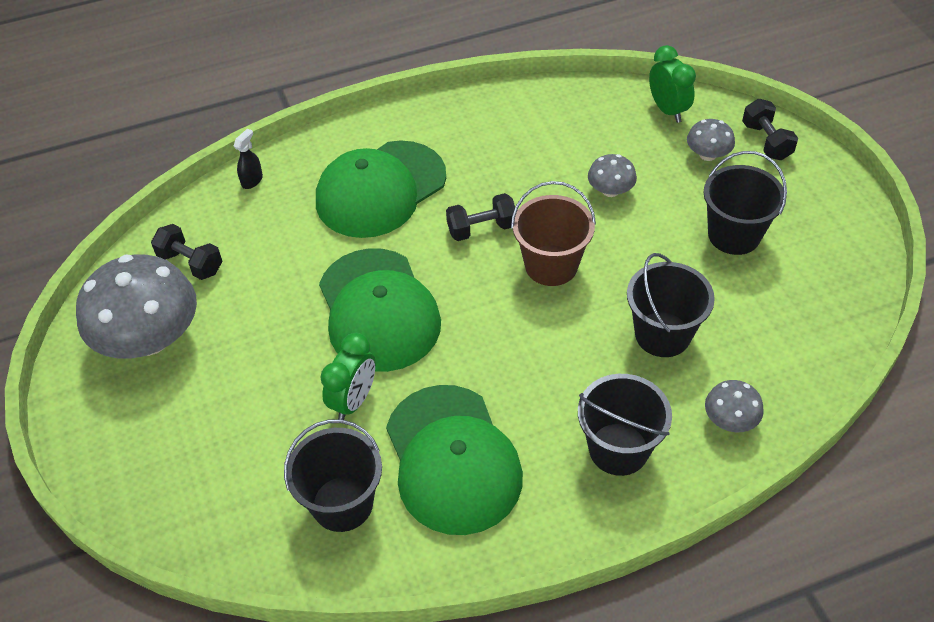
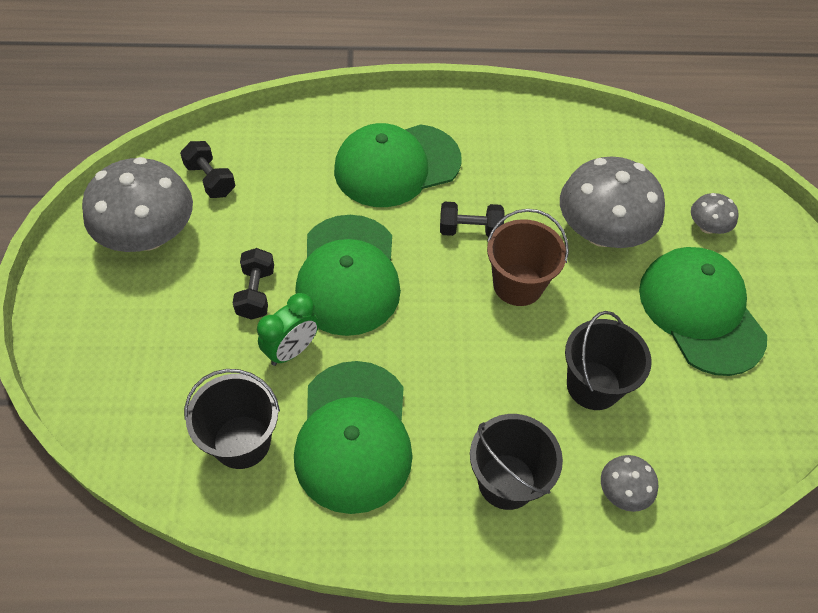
camera: 15 degrees right, 5 degrees up
(252, 180) = (292, 123): black spray bottle -> none
(610, 190) = (601, 232): grey mushroom -> grey mushroom, size x2.17
(667, 110) = (686, 172): green clock -> none
(734, 235) = (700, 312): black bucket -> green cap
(766, 141) = (769, 231): black dumbbell -> black dumbbell (256, 293)

